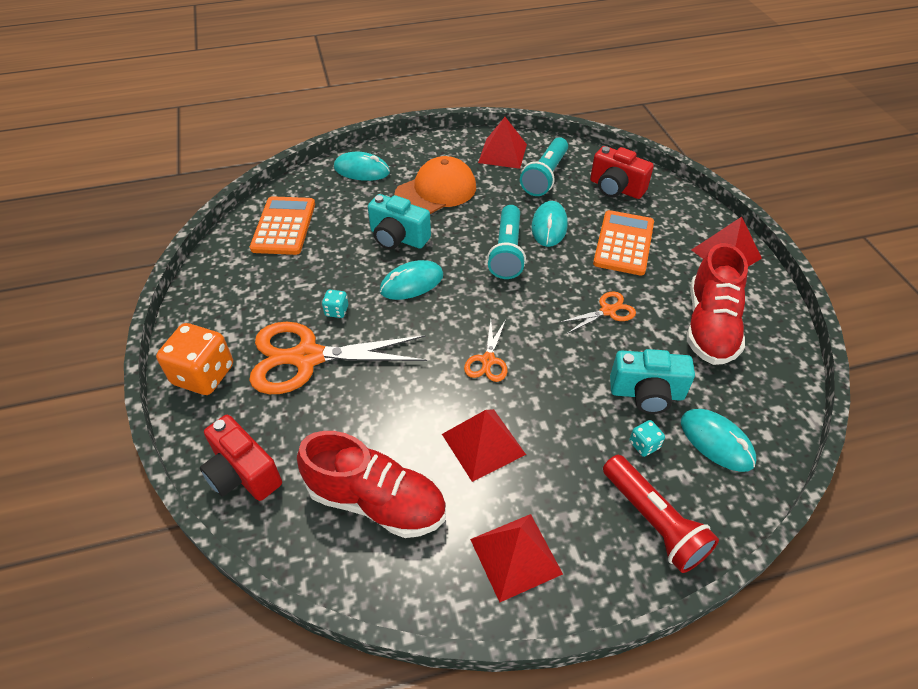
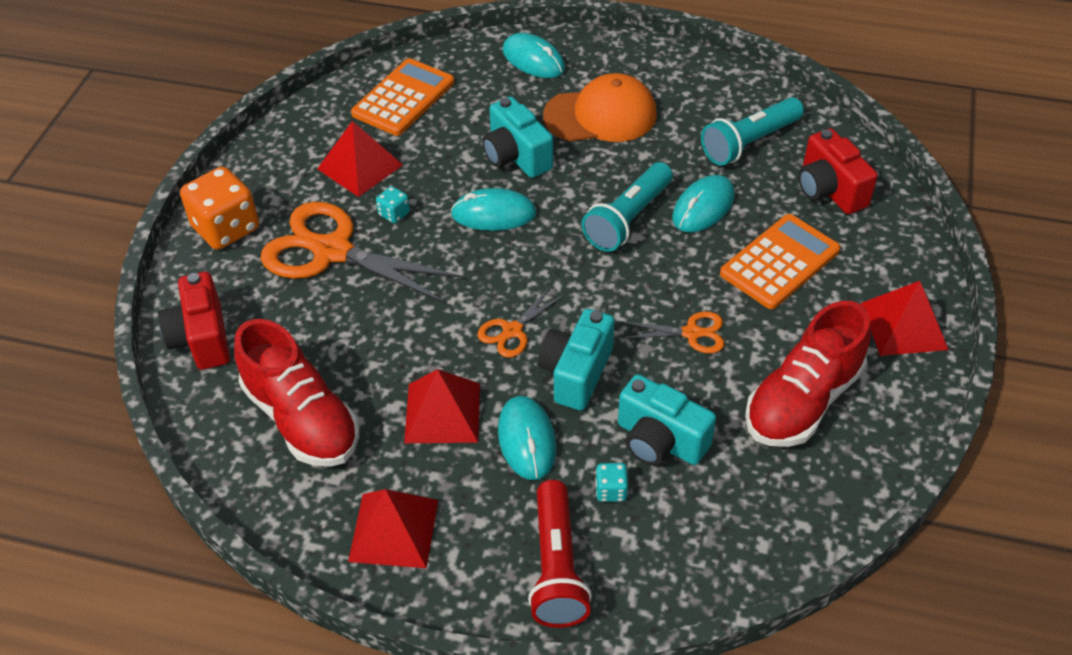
camera: 30 degrees right, 0 degrees up
(502, 153) = (719, 94): red pyramid -> red pyramid (360, 166)
(555, 371) = (576, 373): none -> turquoise camera
(716, 441) = (696, 525): turquoise mouse -> turquoise mouse (527, 440)

